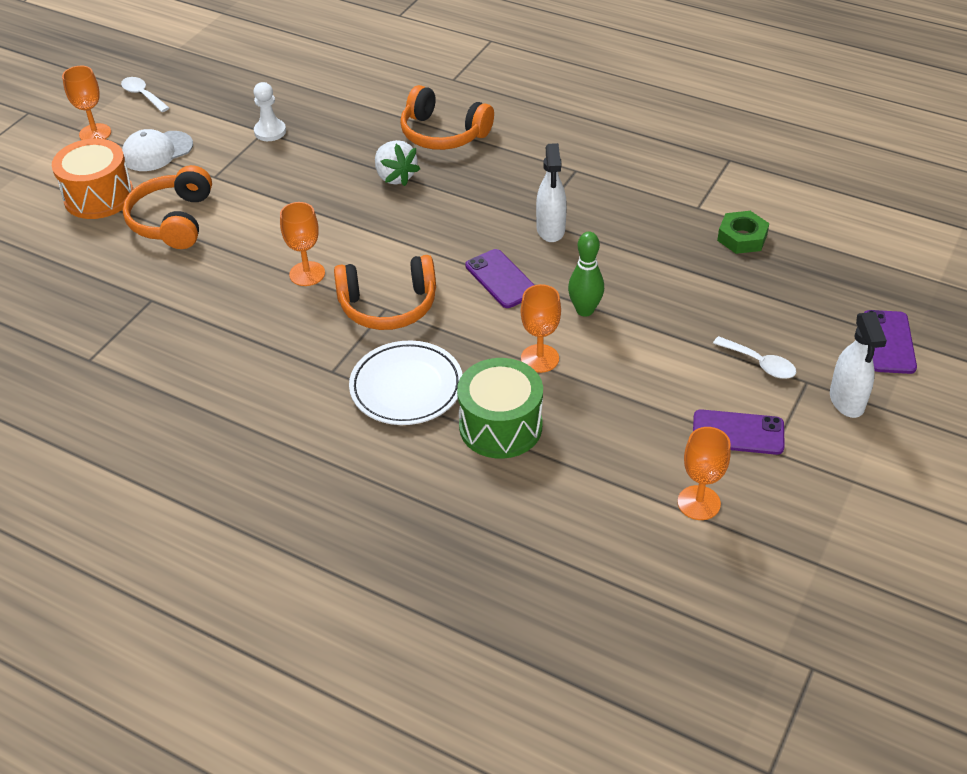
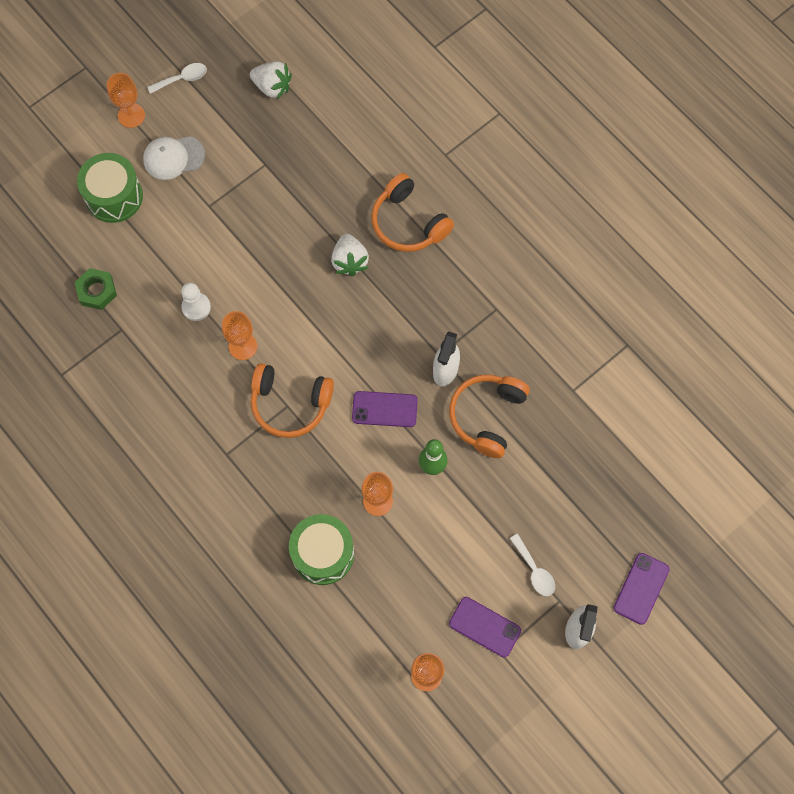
camera: 20 degrees right, 25 degrees up
(99, 197) = (114, 196): orange drum -> green drum
(142, 95) = (182, 79): white spoon -> white spoon turned 90 degrees clockwise
(172, 220) = (162, 247): orange headphones -> orange headphones (487, 416)
(244, 78) = (272, 87): none -> white strawberry
(270, 131) = (270, 166): white pawn -> white pawn (196, 307)
(406, 387) = (272, 491): white plate -> none
(501, 279) = (384, 409): purple phone -> purple phone turned 75 degrees counterclockwise
(742, 237) = (590, 437): green nut -> green nut (97, 291)

